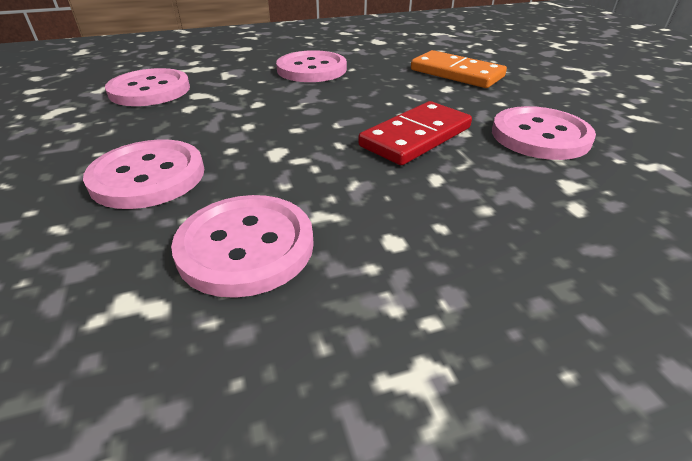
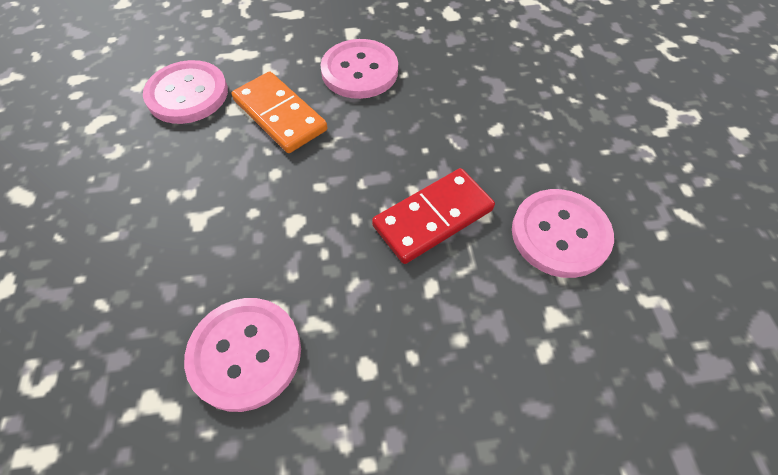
camera: 10 degrees right, 20 degrees up
(148, 176) = (176, 244): pink button -> none
(456, 73) = (517, 100): orange domino -> orange domino (279, 115)

